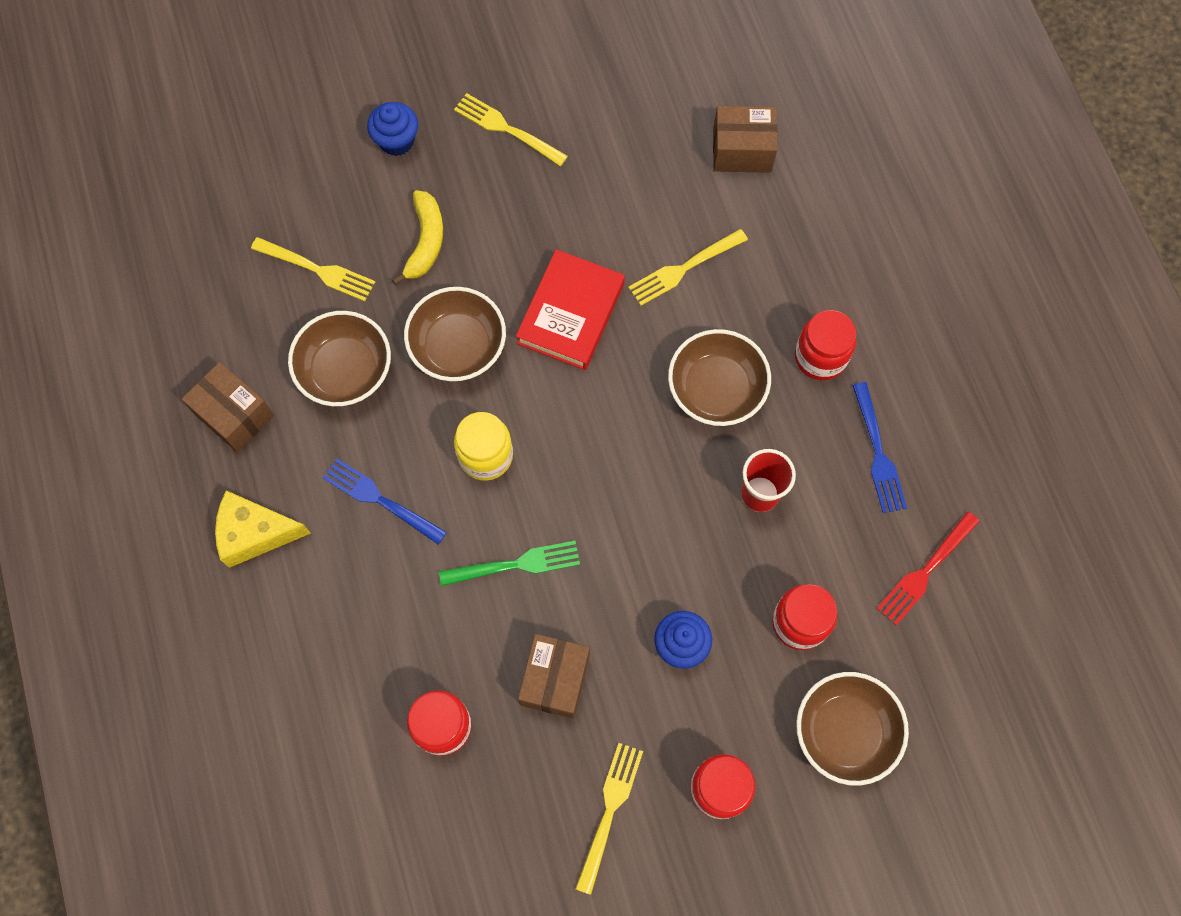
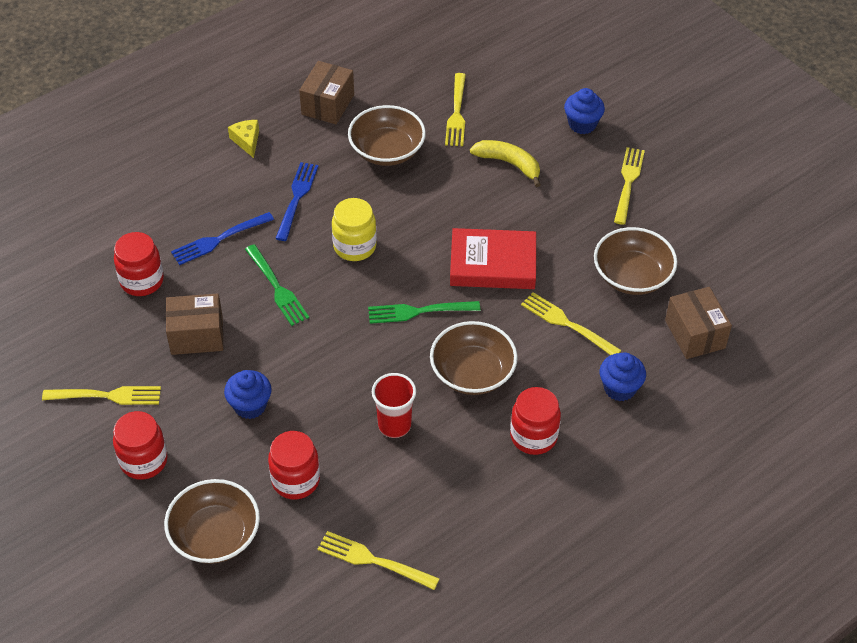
camera: 70 degrees right, 20 degrees down
(255, 533) = (247, 141): yellow cheese -> yellow cheese, size x0.61
(425, 241) = (509, 164): yellow banana -> yellow banana turned 135 degrees counterclockwise
(458, 346) = (434, 206): brown bowl -> brown bowl (632, 276)
(610, 416) = (419, 311): none -> green fork
(786, 250) = (619, 388): none -> blue cupcake
(878, 453) = (465, 499): blue fork -> blue fork (219, 239)
(925, 571) = (373, 560): red fork -> yellow fork

